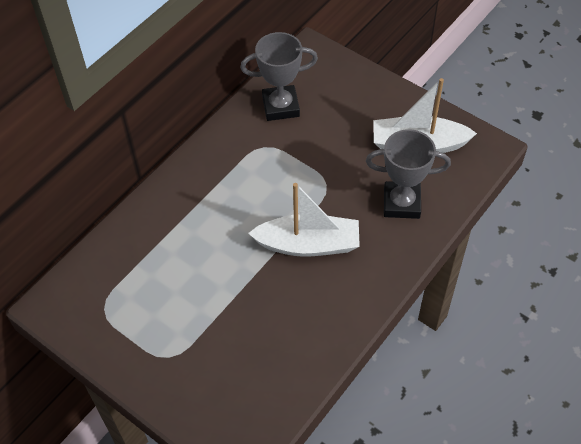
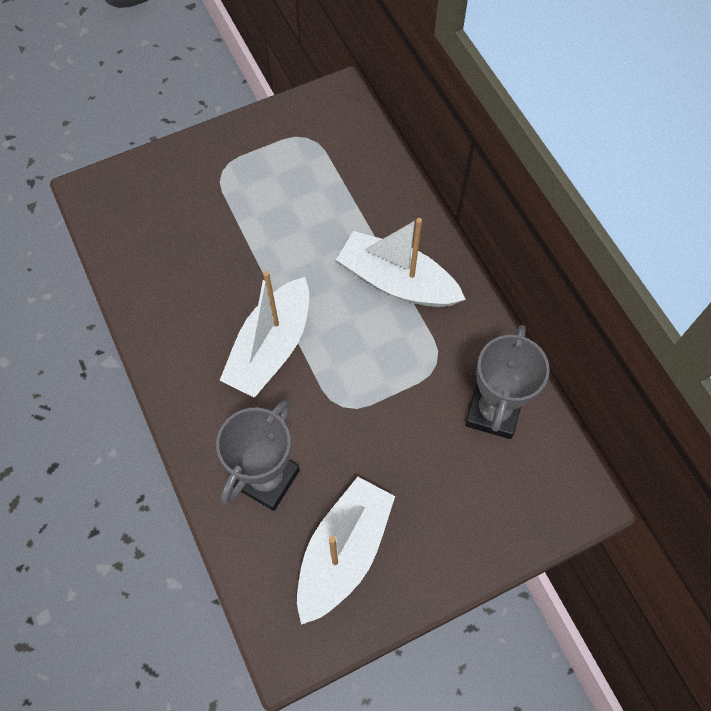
camera: 115 degrees right, 10 degrees up
(212, 192) = (397, 281): none -> white boat

